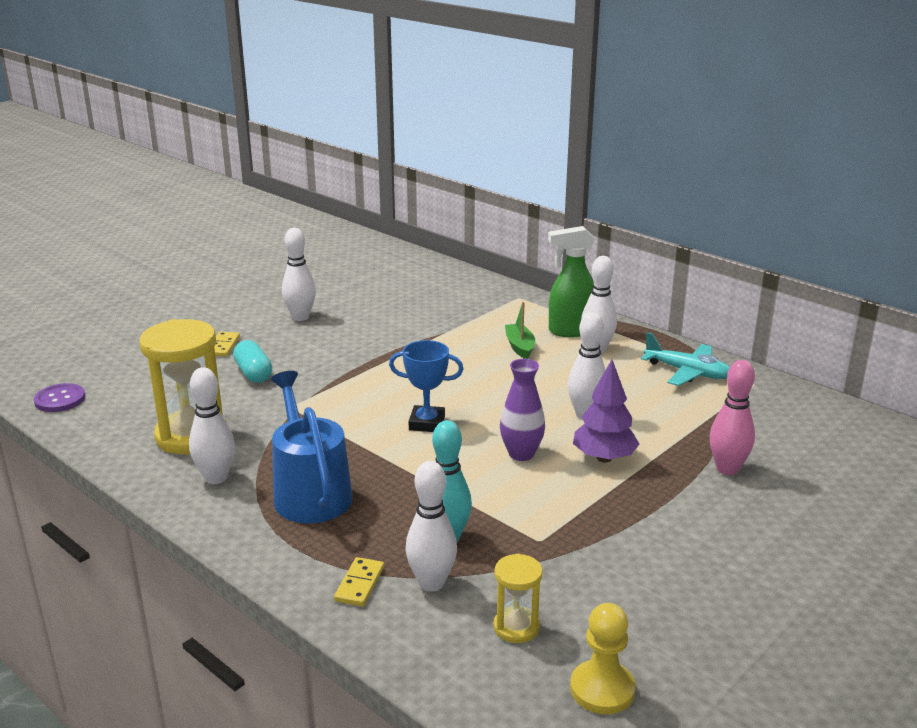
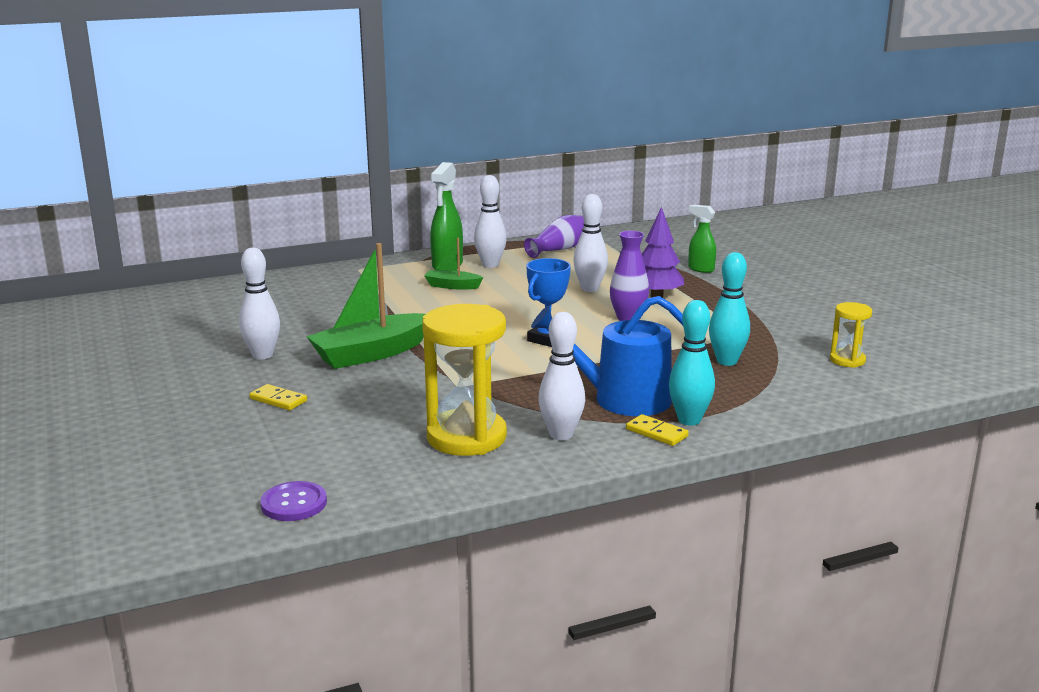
camera: 65 degrees left, 5 degrees down
(253, 373) = (364, 393): turquoise capsule -> none
(280, 541) = (689, 420): none -> turquoise bowling pin
(333, 354) = (371, 354): none -> green boat
(360, 584) = (770, 400): yellow domino -> yellow domino (656, 433)
(431, 583) = (782, 376): white bowling pin -> none
(602, 689) = (919, 350): yellow pawn -> none
(687, 372) = (559, 249): turquoise plane -> purple vase
(727, 469) = (700, 269): pink bowling pin -> green spray bottle

